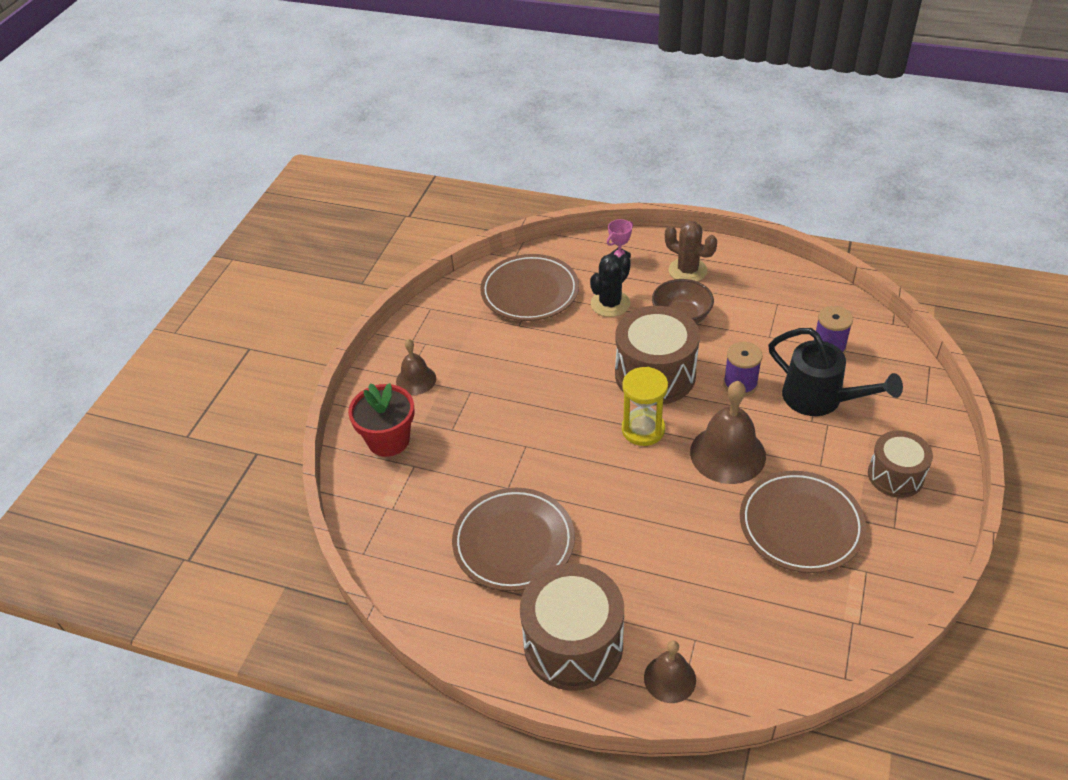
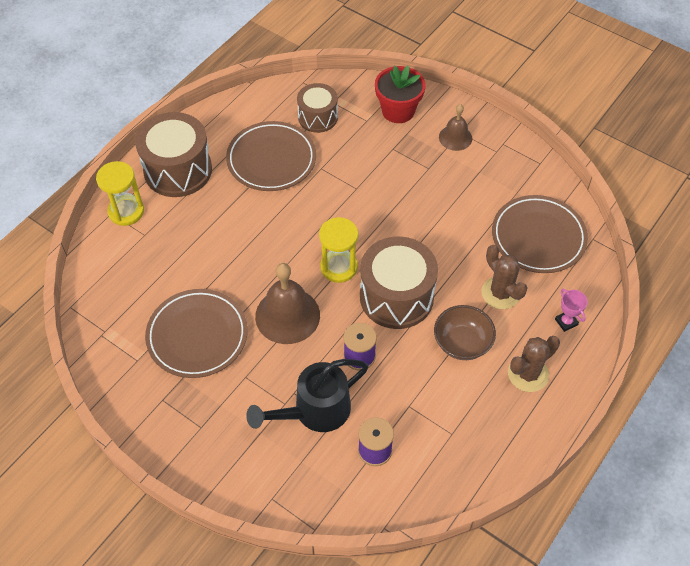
camera: 105 degrees right, 10 degrees up
(610, 304) = (500, 293): black cactus -> brown cactus
(669, 678) = (126, 211): brown bell -> yellow hourglass
(895, 475) = (208, 427): brown drum -> brown drum (318, 117)

